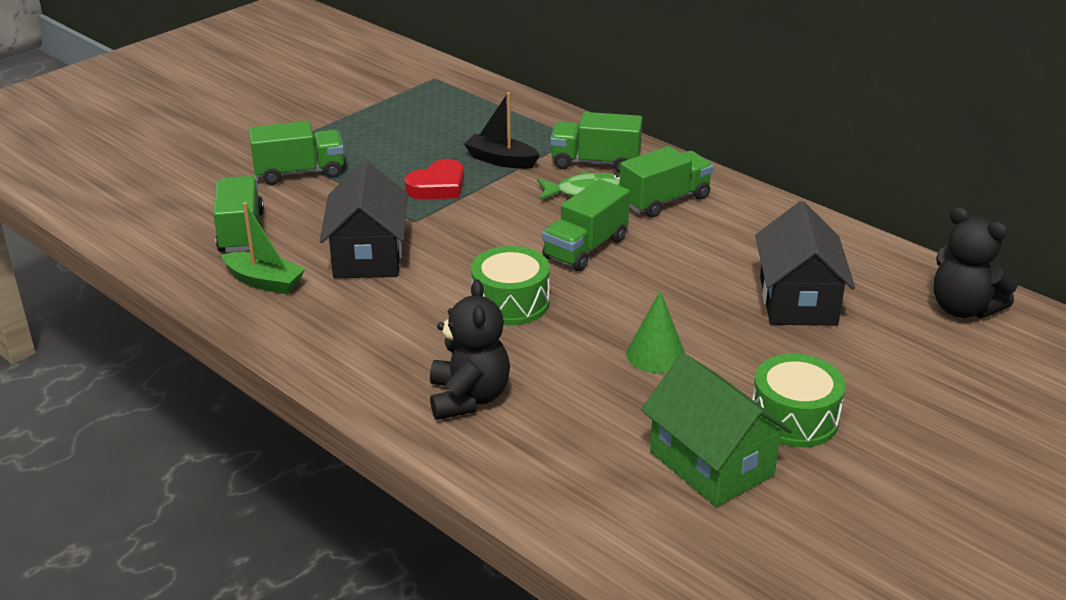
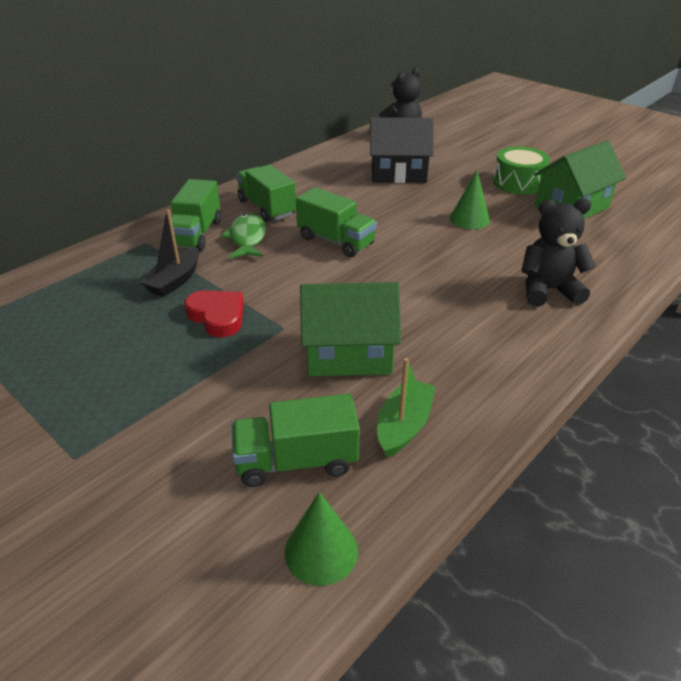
camera: 90 degrees left, 5 degrees up
(156, 244) = (321, 551): none -> green cone
(299, 172) = (155, 424): green truck -> none
(368, 256) = (348, 354): black house -> green house
(510, 302) = (417, 274): green drum -> none

